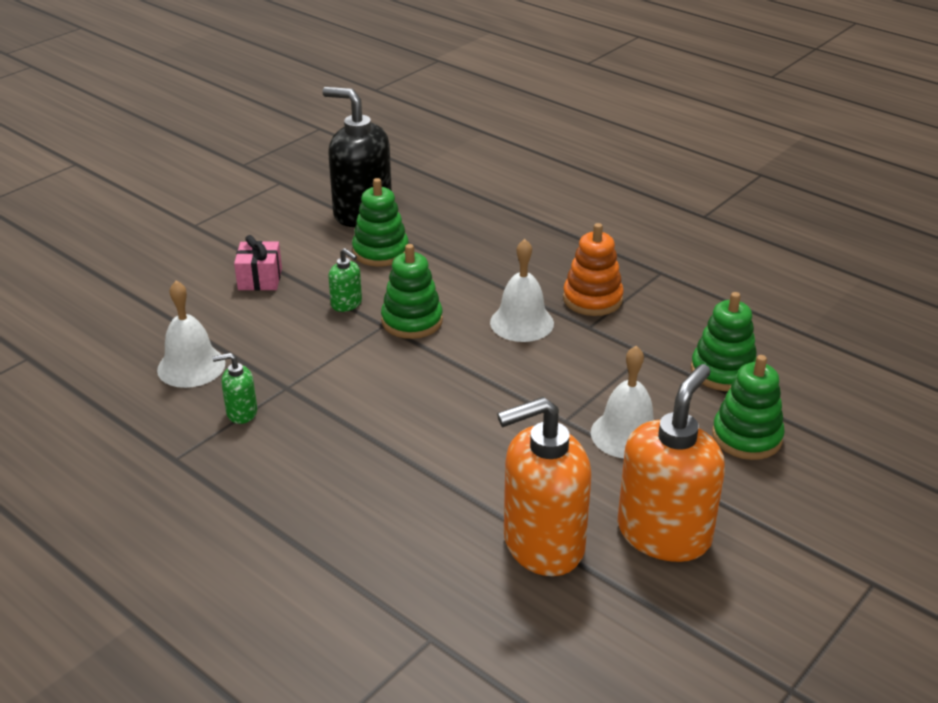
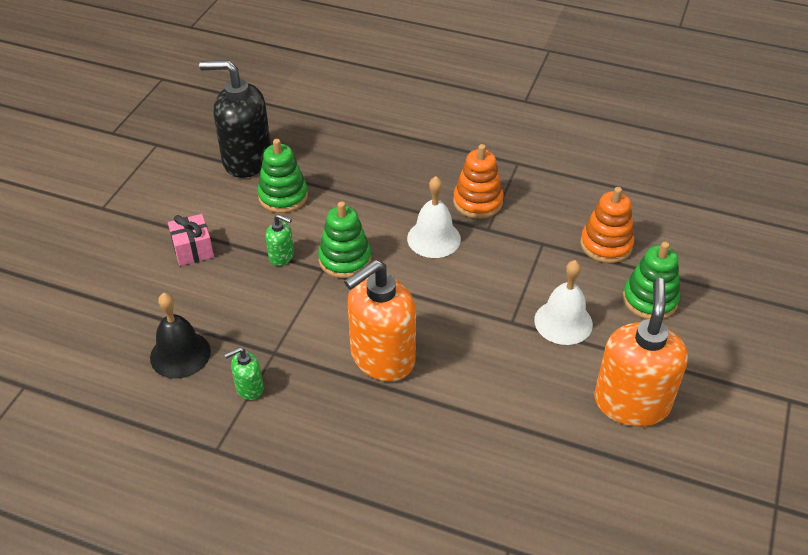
camera: 20 degrees left, 10 degrees up
(191, 366) = (180, 354): white bell -> black bell
(542, 544) = (549, 439): orange soap dispenser -> orange soap dispenser (382, 357)
(723, 371) = (606, 245): green stacking toy -> orange stacking toy

